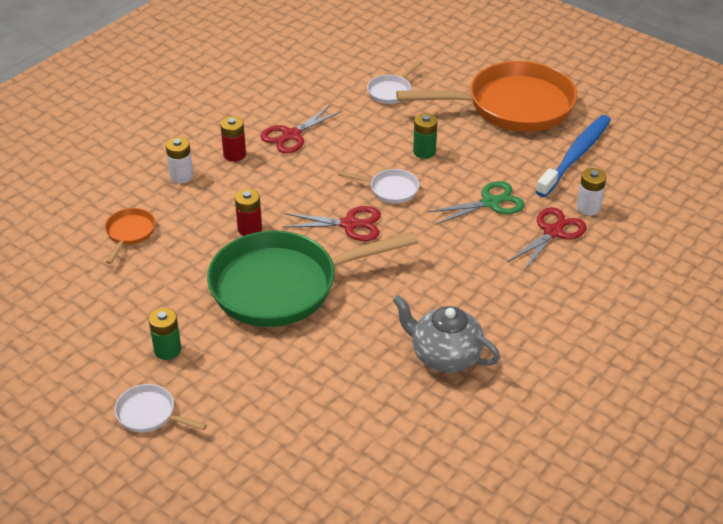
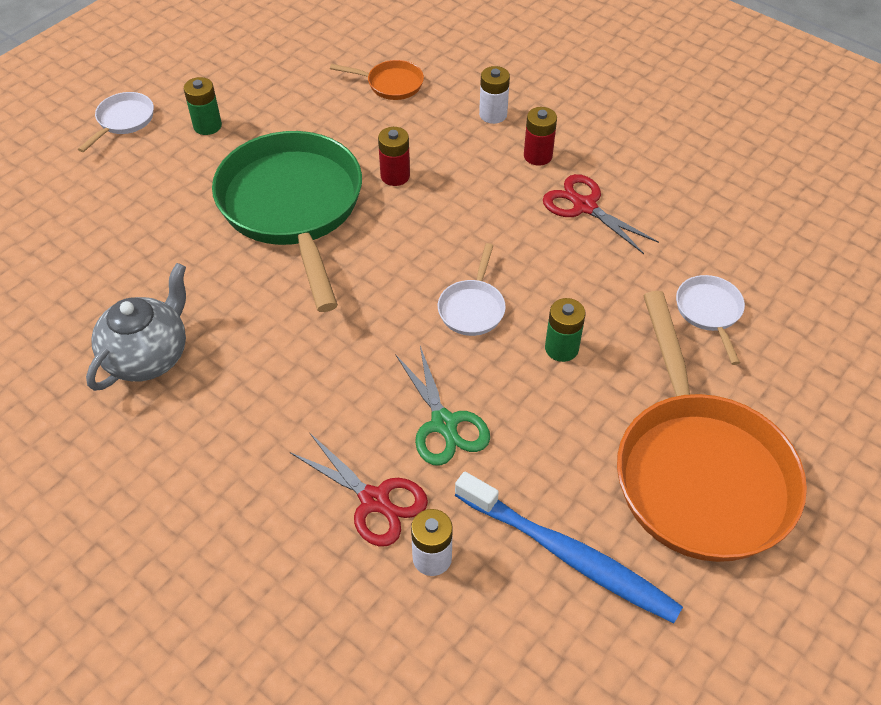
camera: 90 degrees right, 10 degrees up
(350, 224) = (400, 266): red scissors -> none
(391, 91) = (709, 312): white pan -> white pan turned 45 degrees clockwise

